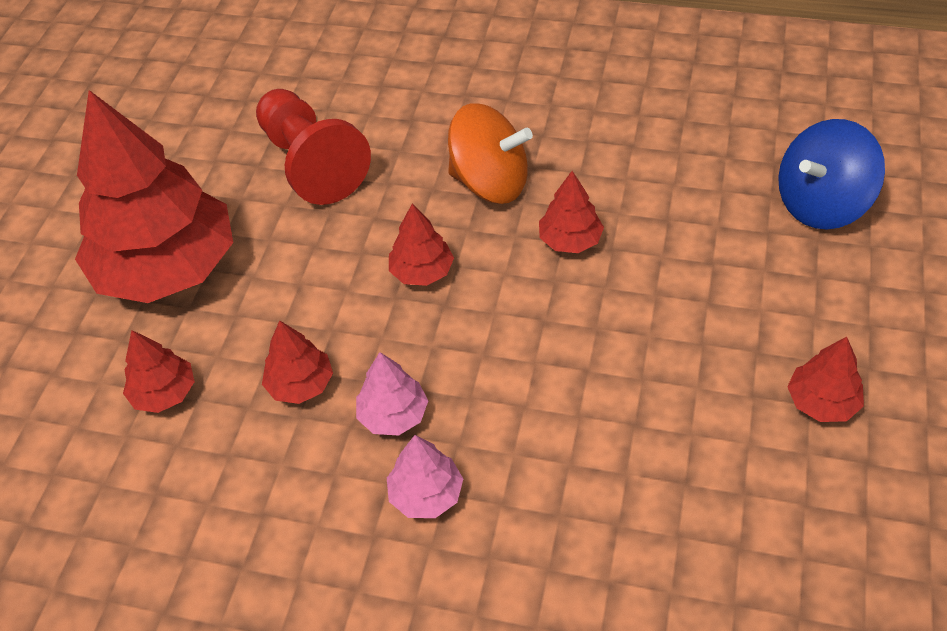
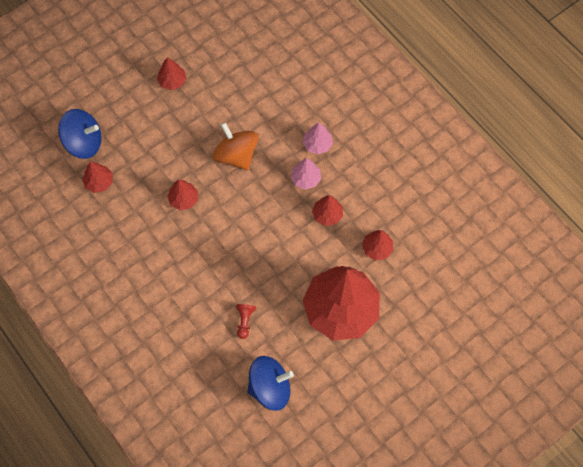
camera: 145 degrees left, 15 degrees up
(207, 123) = (270, 388): none -> blue spinning top
(311, 164) = (244, 321): red pawn -> red pawn, size x0.43
(422, 272) = (248, 229): red tree -> red tree (99, 182)
(490, 182) = (185, 250): orange spinning top -> orange spinning top (236, 155)

